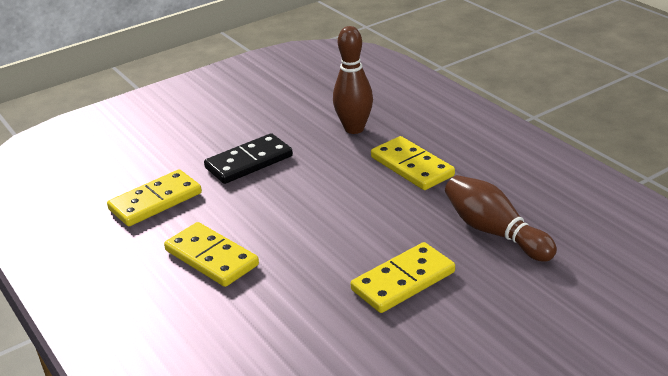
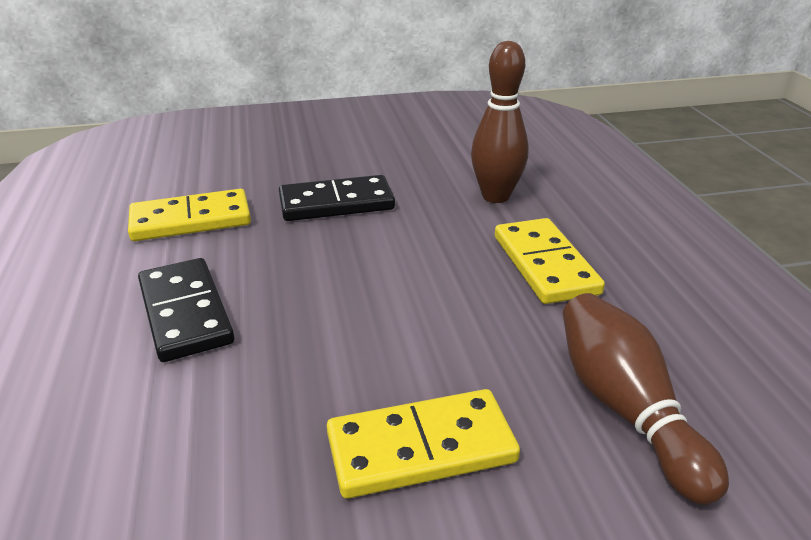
camera: 20 degrees right, 0 degrees up
(211, 258) = (185, 313): yellow domino -> black domino

